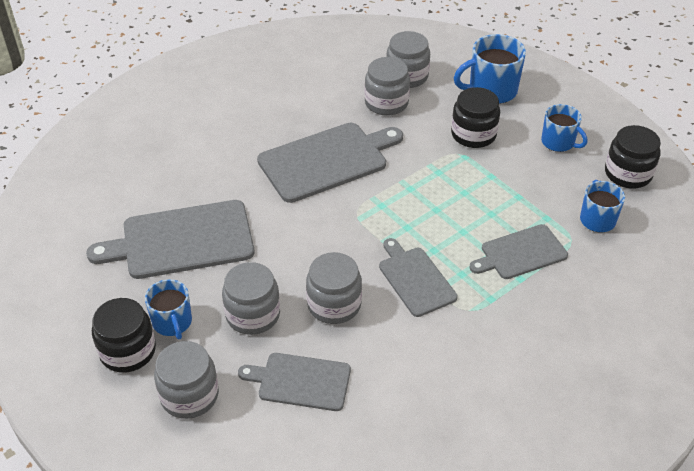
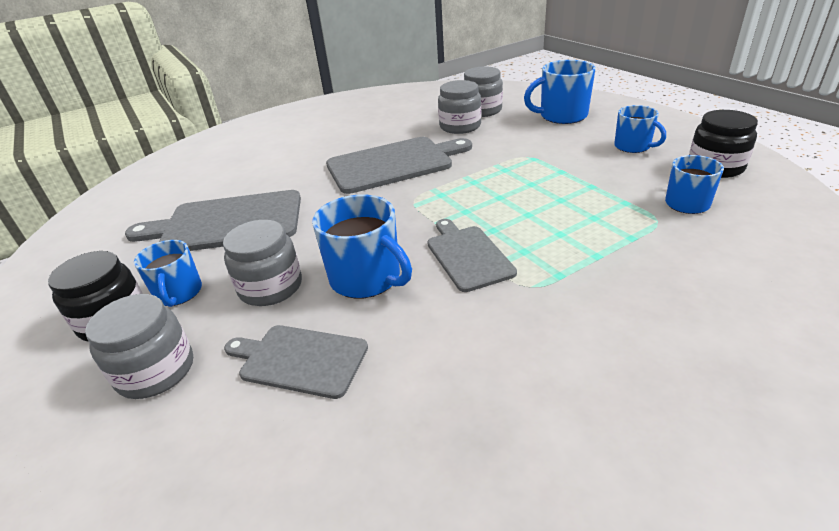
camera: 10 degrees right, 10 degrees down
(334, 304) = (367, 278): grey jar -> blue mug
(473, 134) = (543, 143): black jar -> none
(520, 253) = (596, 232): grey cutting board -> none

